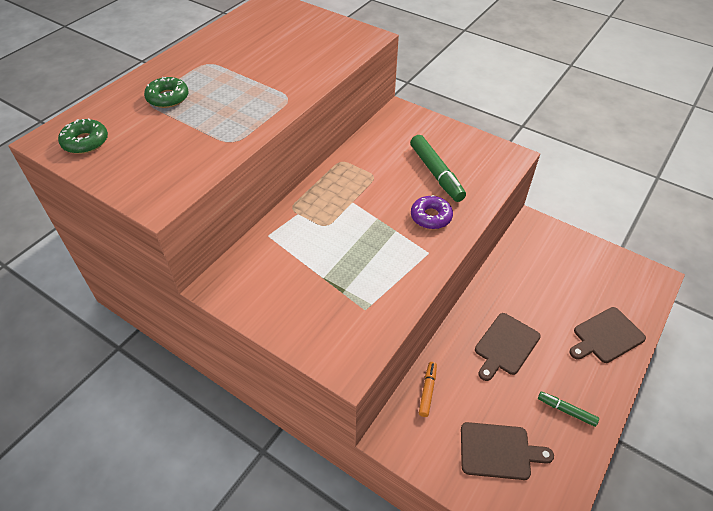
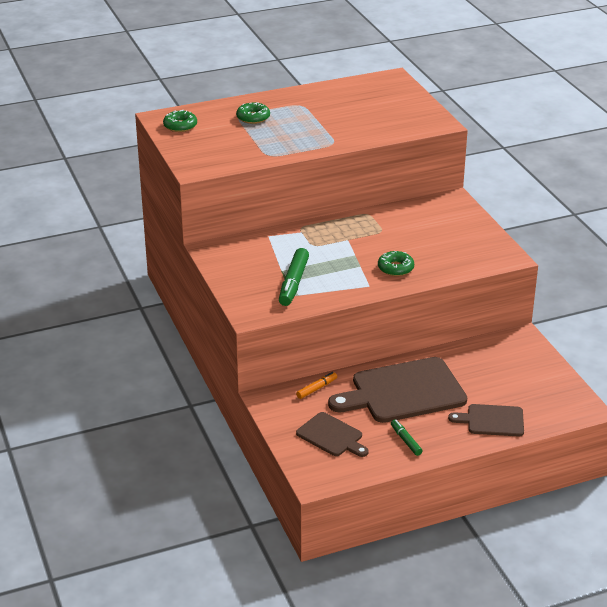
camera: 35 degrees right, 15 degrees down
(431, 217) = (395, 268): purple donut -> green donut
(436, 173) = (432, 246): green marker -> green marker (293, 283)
(505, 346) = (403, 392): brown cutting board -> brown cutting board, size x1.85

